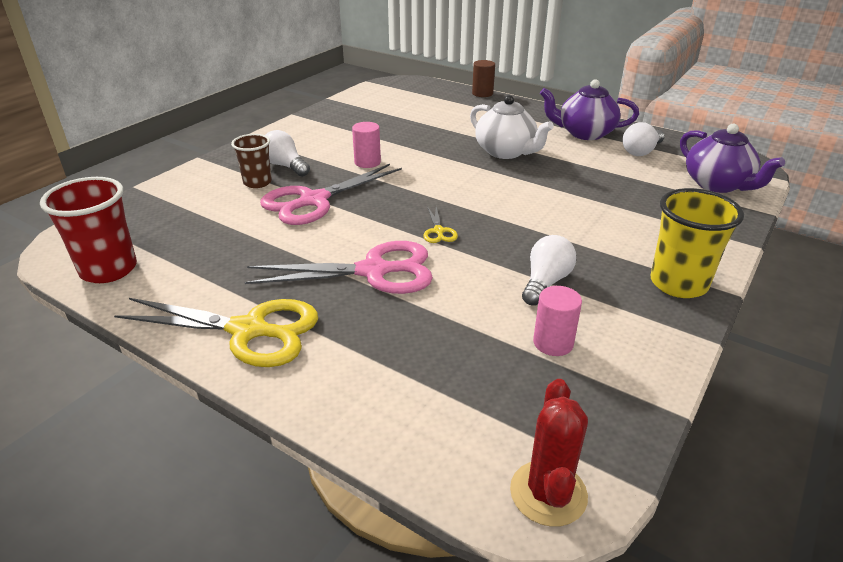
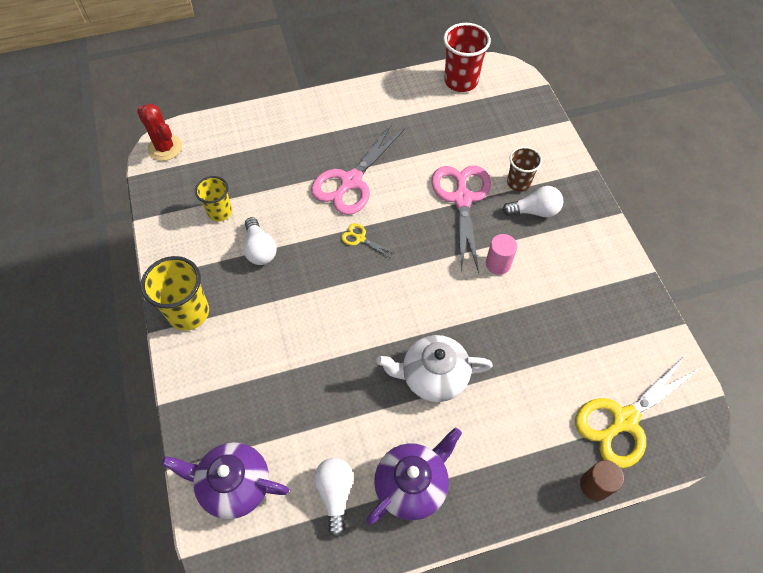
camera: 130 degrees right, 25 degrees up
(249, 331) = (351, 110): yellow scissors -> yellow scissors (624, 420)
(553, 343) = (220, 212): pink cylinder -> yellow cup

